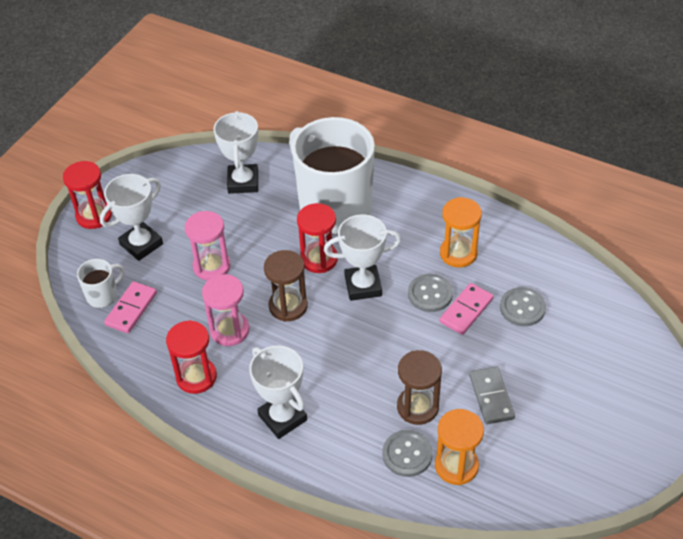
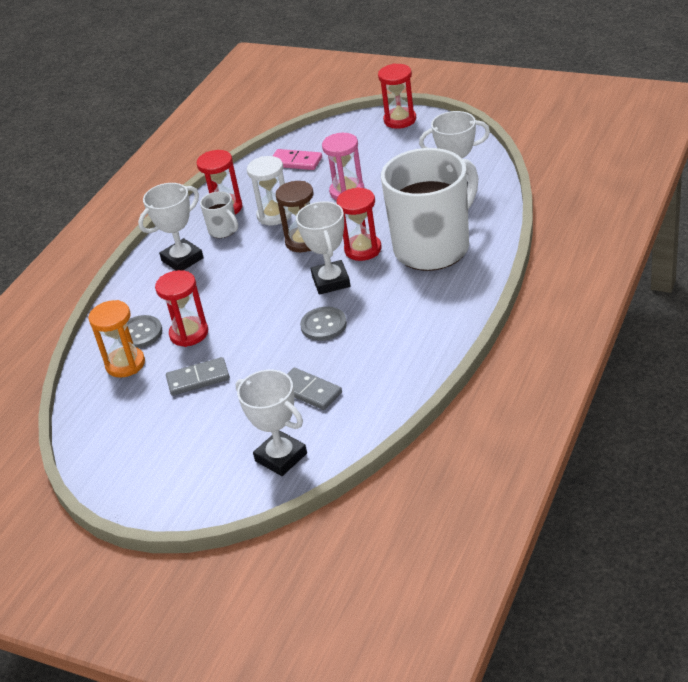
camera: 90 degrees right, 10 degrees down
(103, 295) = (309, 145): white mug -> white mug (223, 230)
(141, 244) = (369, 150): white trophy -> white trophy (281, 457)
(229, 330) = (274, 215): pink hourglass -> white hourglass
(417, 407) = (189, 333): brown hourglass -> red hourglass
(458, 253) = (381, 338): orange hourglass -> none
(466, 310) = (304, 352): pink domino -> none
(522, 308) = (309, 391): grey button -> grey domino

